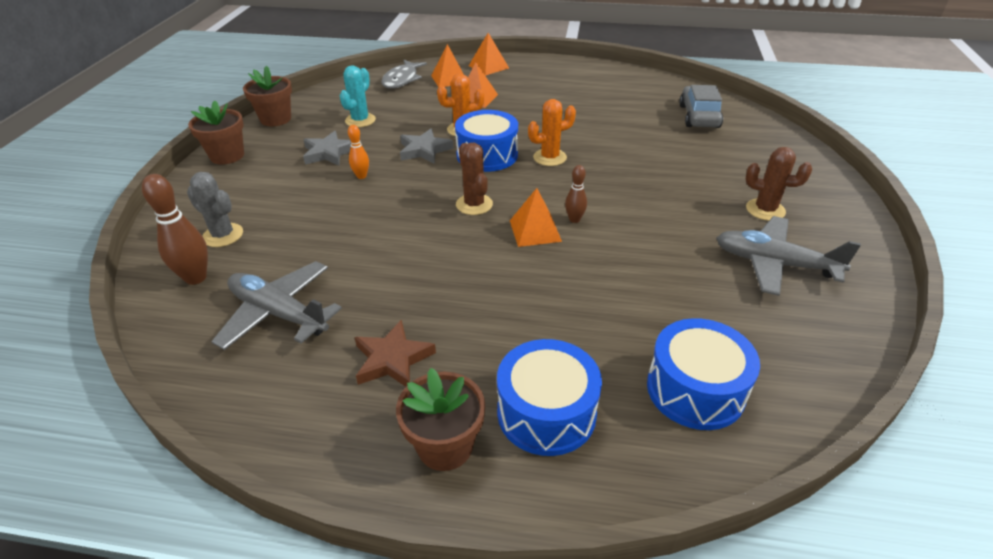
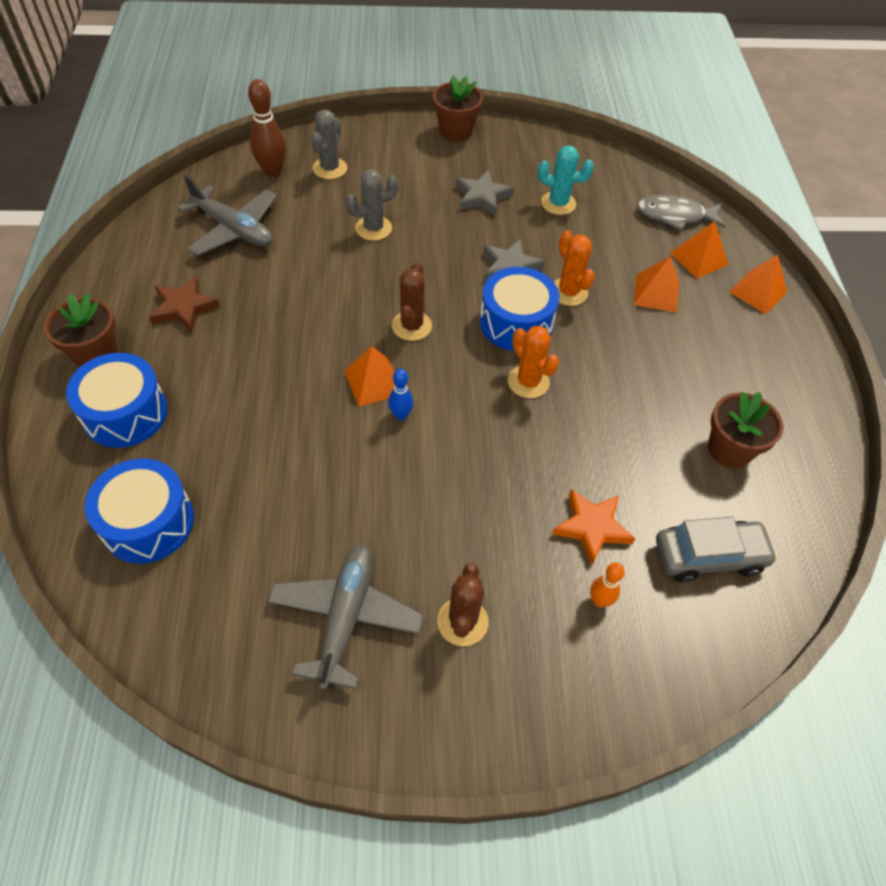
camera: 75 degrees right, 15 degrees up
(276, 119) = (537, 142): brown flower pot -> brown flower pot (729, 450)
(279, 313) = (233, 229): grey plane -> grey plane turned 105 degrees clockwise
(335, 214) = (373, 228): none -> grey cactus
(361, 176) = (444, 230): orange bowling pin -> orange bowling pin (599, 601)
(474, 204) = (411, 326): brown cactus -> brown cactus turned 45 degrees counterclockwise
(574, 219) = (401, 415): brown bowling pin -> blue bowling pin
(681, 150) = (592, 527): none -> orange star

